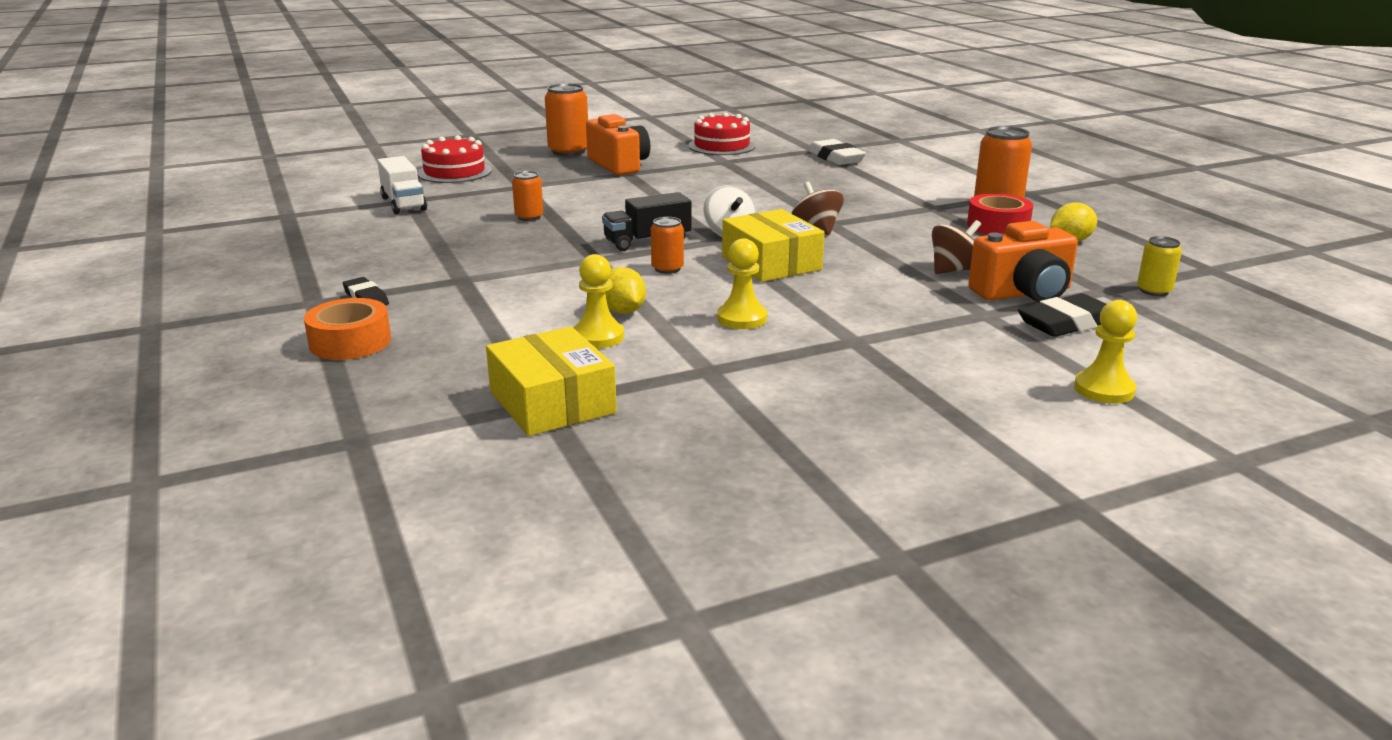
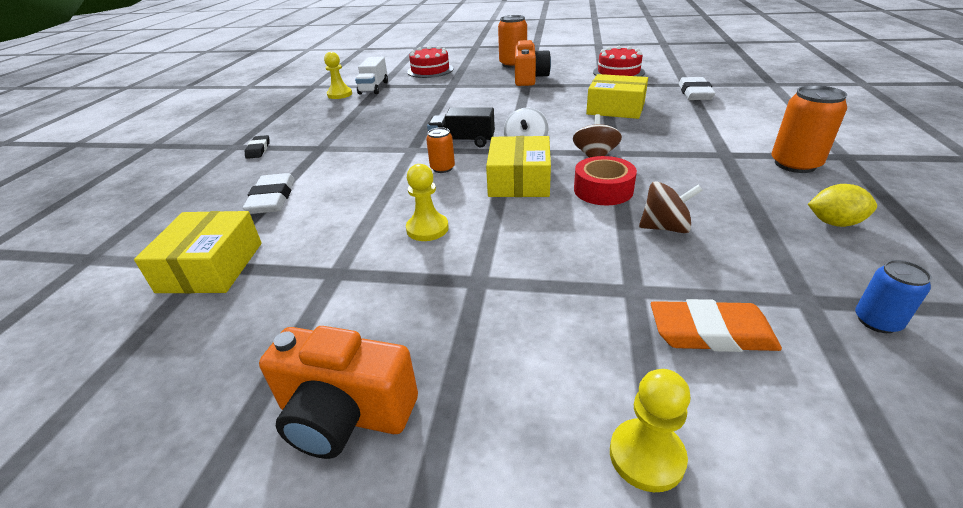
camera: 35 degrees right, 10 degrees up
(350, 342) = (203, 180): orange tape -> none
(501, 336) = (272, 199): none -> white eraser
(529, 217) = (422, 109): orange can -> none
(598, 337) = (318, 216): yellow pawn -> yellow pawn (339, 94)
(623, 311) = (364, 198): yellow lemon -> none
(773, 183) = (615, 108): none -> yellow box
(998, 226) = (769, 187): red tape -> red tape (603, 190)
(1023, 293) = (706, 276): orange camera -> orange camera (344, 414)
(1067, 323) = (711, 333): black eraser -> orange eraser
(1154, 291) = (877, 321): yellow can -> blue can

